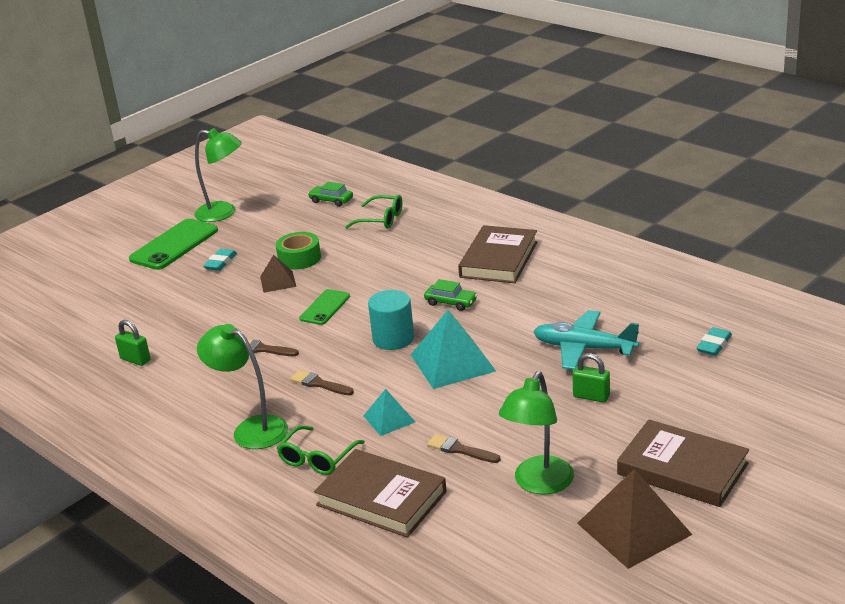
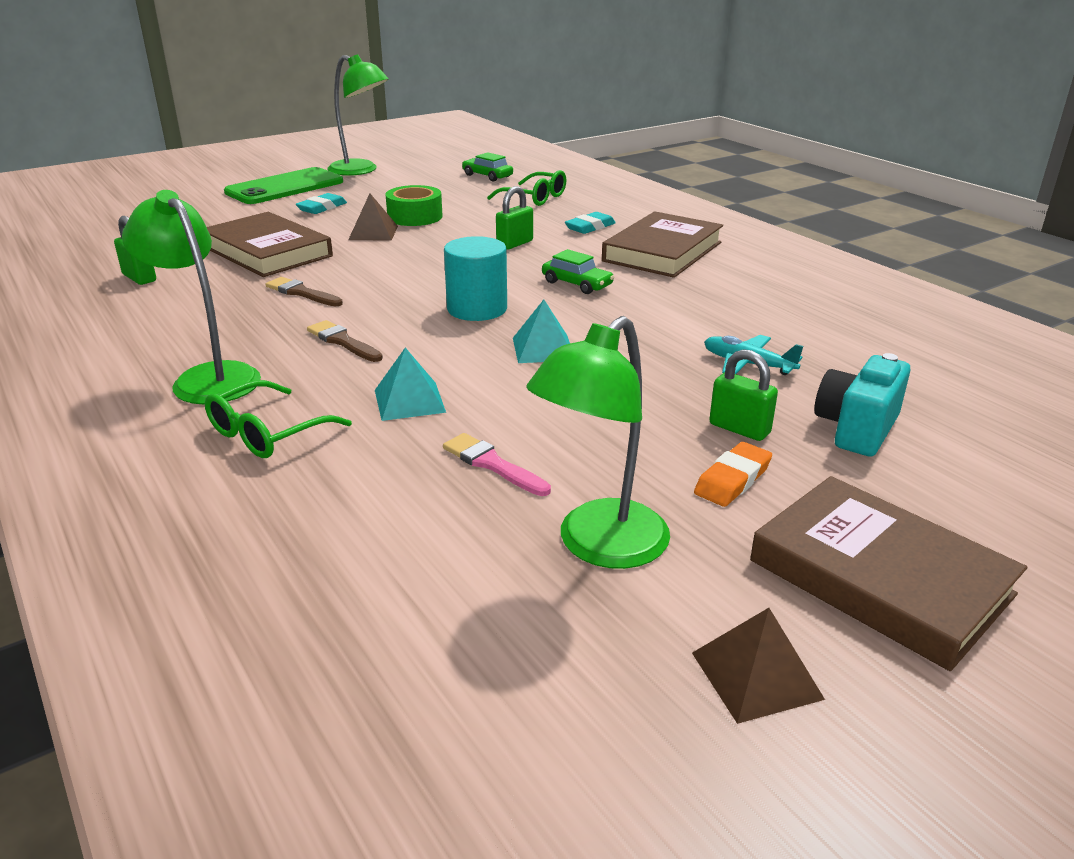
camera: 10 degrees right, 0 degrees up
(325, 307) = (411, 264): green phone -> none
(381, 498) = (321, 512): brown book -> brown book (267, 252)
(389, 272) = (514, 244): none -> green padlock
(452, 362) = (543, 348): turquoise pyramid -> turquoise pyramid, size x0.56
(460, 450) = (492, 464): brown brush -> pink brush
(584, 348) = (747, 364): turquoise plane -> turquoise plane, size x0.60
(596, 430) = (732, 480): none -> orange eraser
(634, 529) = (756, 675): brown pyramid -> brown pyramid, size x0.56
(657, 382) = (856, 429): none -> turquoise camera
(714, 345) = (962, 394): turquoise eraser -> turquoise eraser (590, 227)

